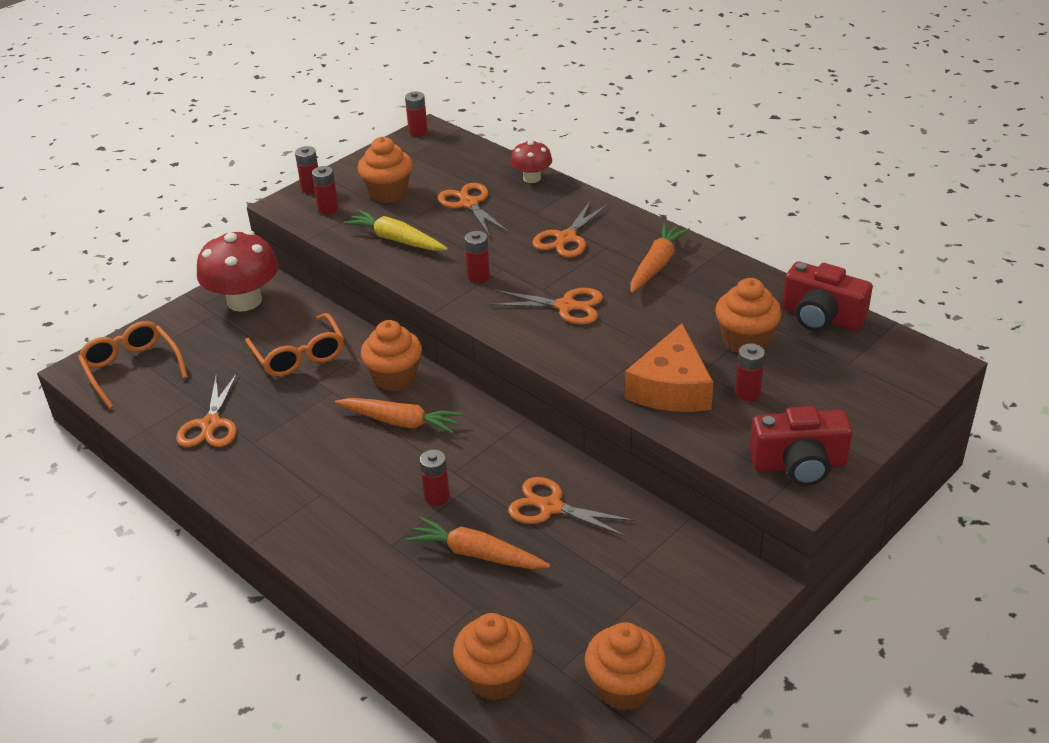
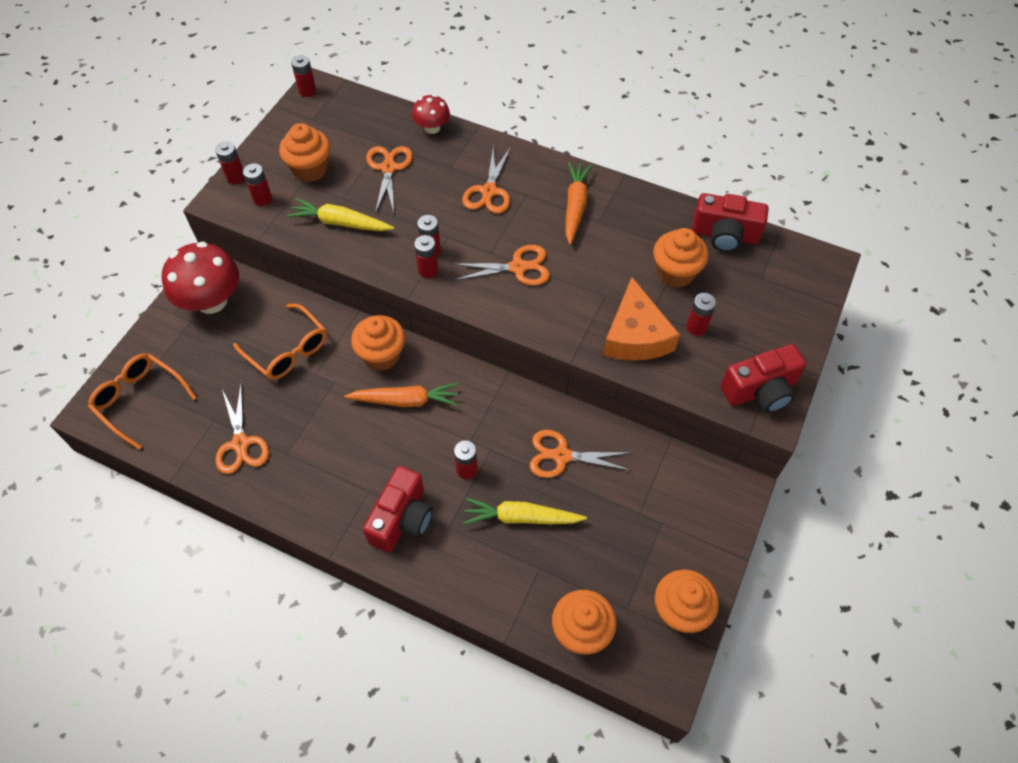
camera: 20 degrees left, 20 degrees up
(344, 526) = (402, 519): none -> red camera
(467, 292) = (428, 270): none -> red battery
(469, 203) = (389, 168): orange scissors -> orange scissors turned 45 degrees clockwise
(477, 554) = (521, 517): orange carrot -> yellow carrot

